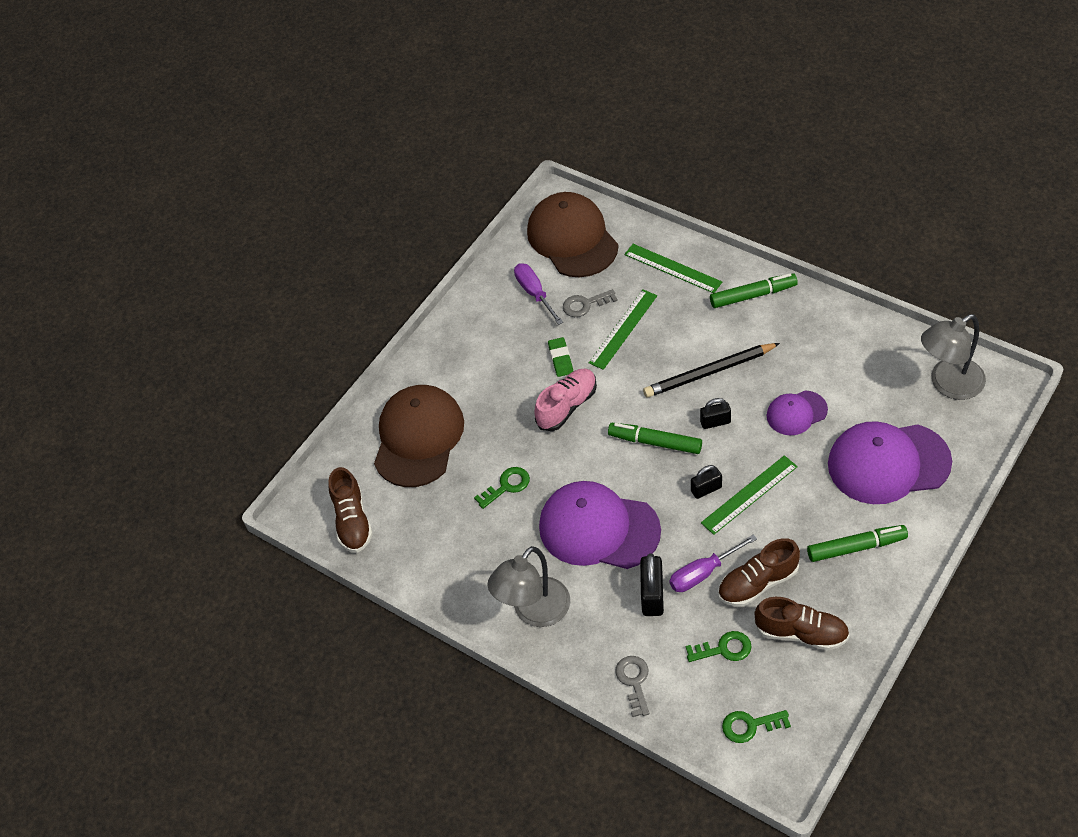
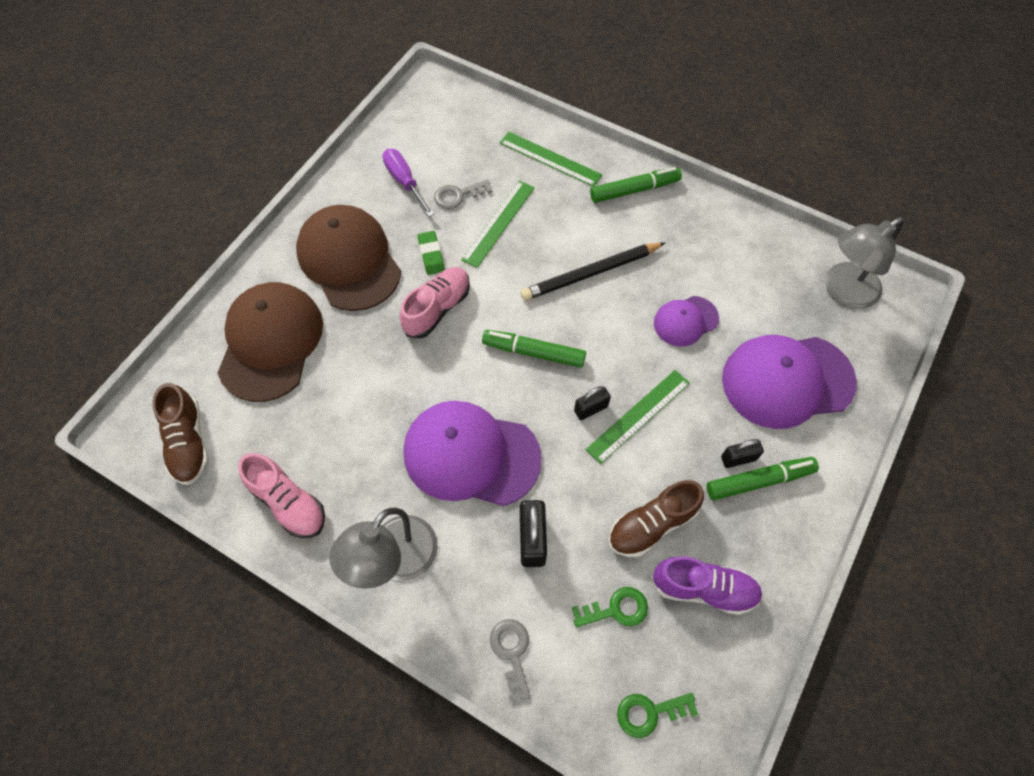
camera: 10 degrees left, 10 degrees up
(441, 568) = (288, 502): none -> pink shoe
(506, 486) = (368, 402): green key -> none
(572, 238) = (445, 124): brown cap -> brown cap (349, 260)
(702, 573) = (589, 512): purple screwdriver -> none
(715, 422) = (598, 330): black padlock -> black padlock (738, 458)
(801, 633) = (703, 588): brown shoe -> purple shoe

